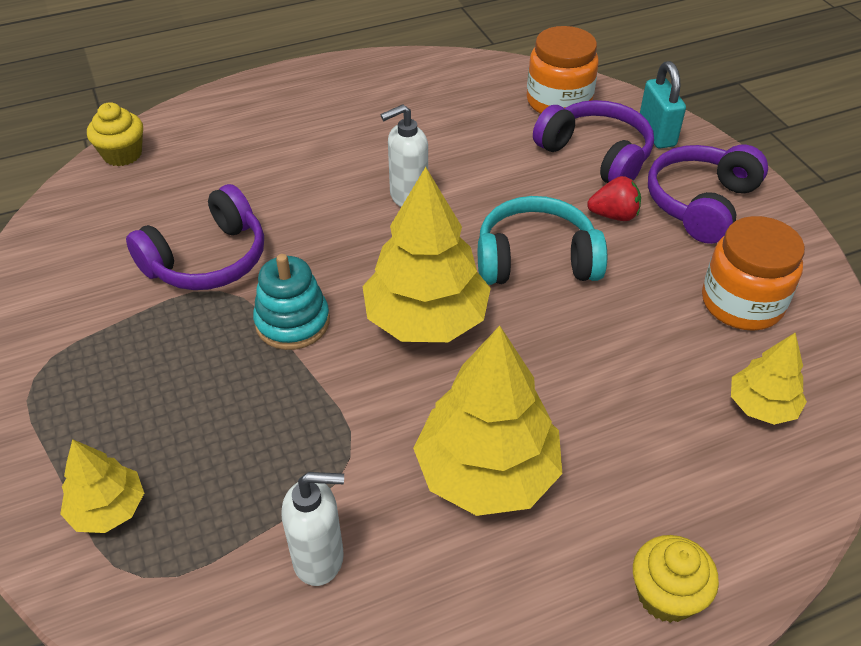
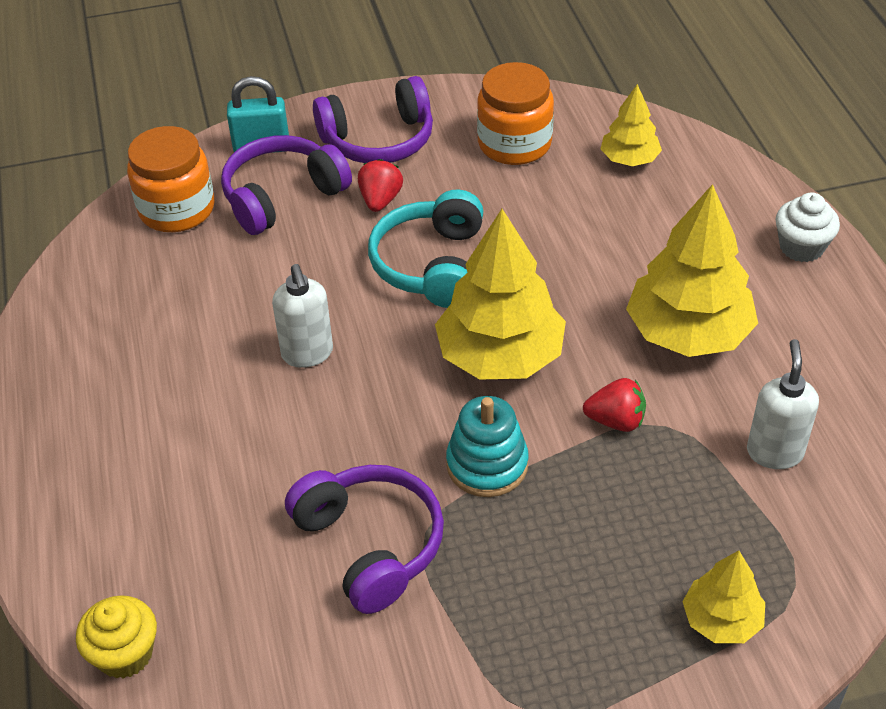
camera: 80 degrees left, 0 degrees up
(352, 413) = (616, 421): none -> red strawberry
(666, 595) = (801, 247): yellow cupcake -> white cupcake
(701, 203) = (378, 140): purple headphones -> purple headphones turned 60 degrees counterclockwise

